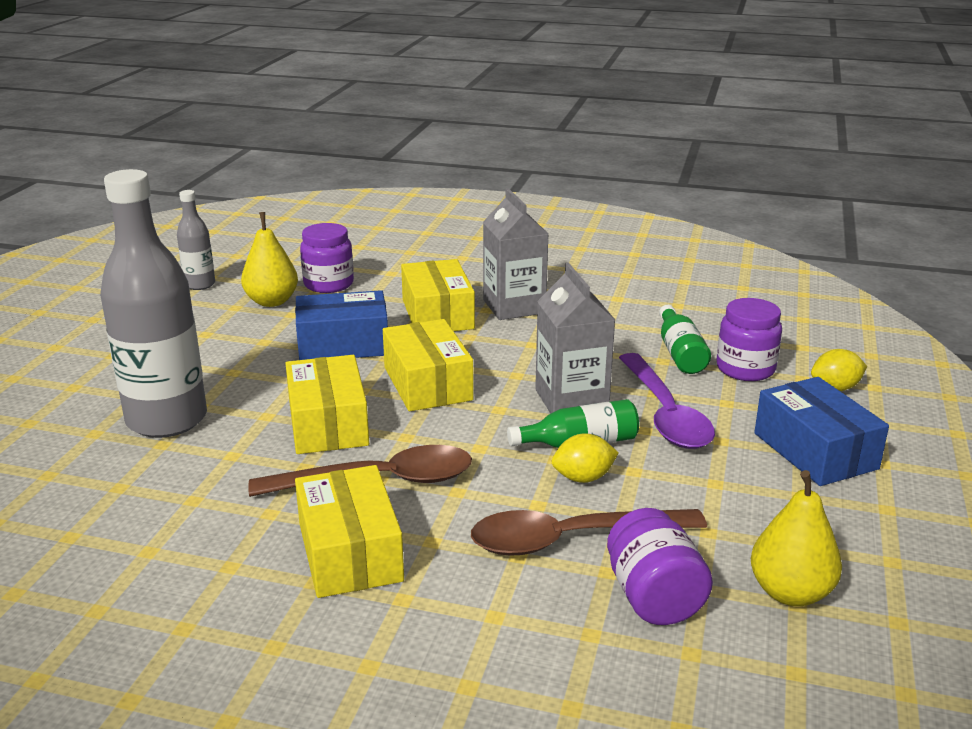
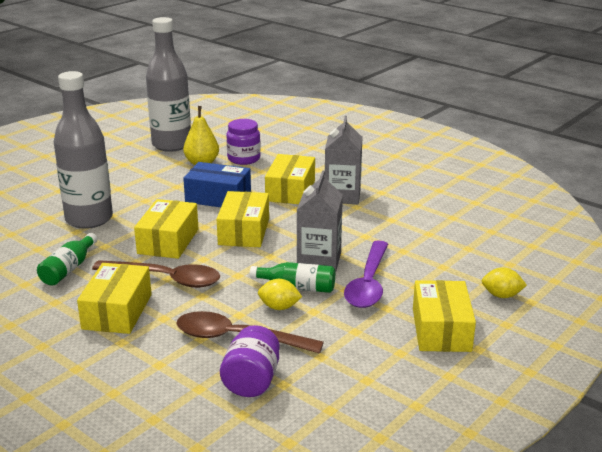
camera: 25 degrees right, 0 degrees up
(200, 284) = (171, 145): grey bottle -> grey bottle, size x2.05
(680, 353) = (419, 248): green bottle -> green bottle (68, 269)
(745, 369) = (452, 269): purple jar -> none
(790, 592) = (332, 402): yellow pear -> none
(815, 451) = (441, 330): blue box -> yellow box

